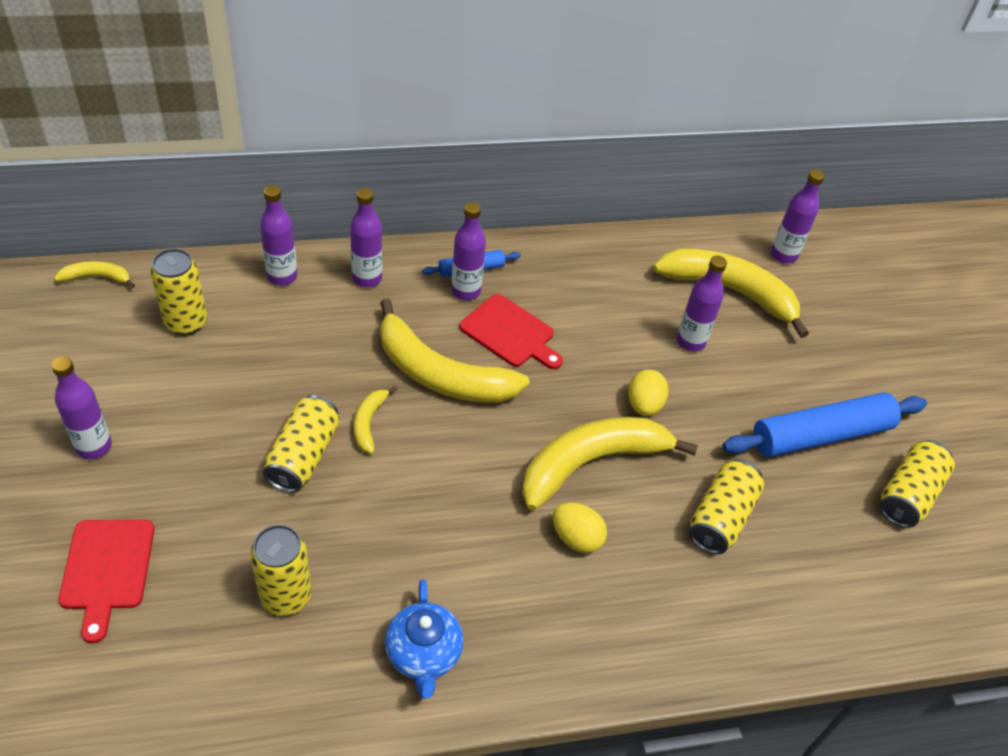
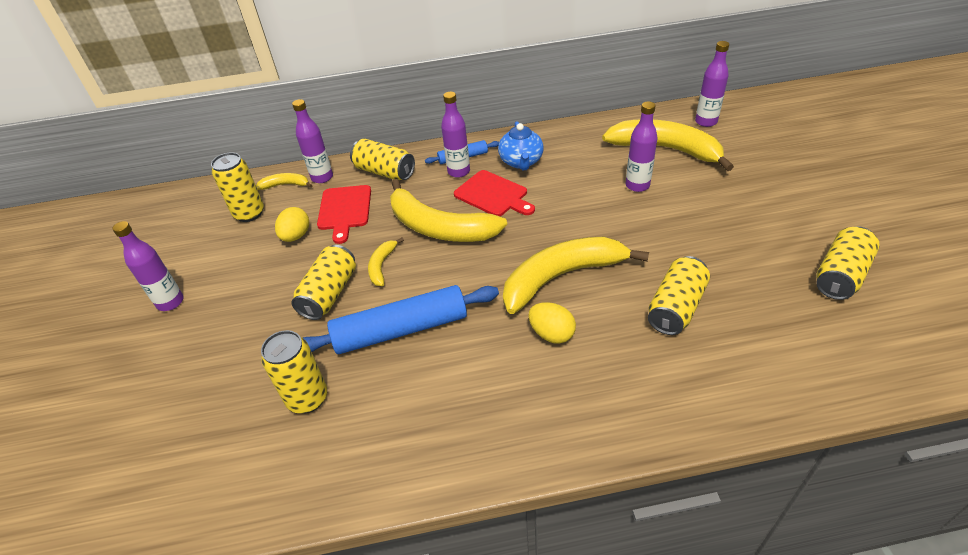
camera: 10 degrees right, 5 degrees down
(97, 277) = (189, 192): yellow banana -> yellow banana (285, 185)
(107, 569) = (167, 390): red cutting board -> red cutting board (344, 210)
(367, 278) = (384, 172): purple bottle -> yellow can
(423, 654) = (421, 436): blue teapot -> blue teapot (521, 162)
(644, 405) = (602, 232): yellow egg -> yellow egg (296, 236)
(820, 435) = (754, 238): blue rolling pin -> blue rolling pin (400, 330)

